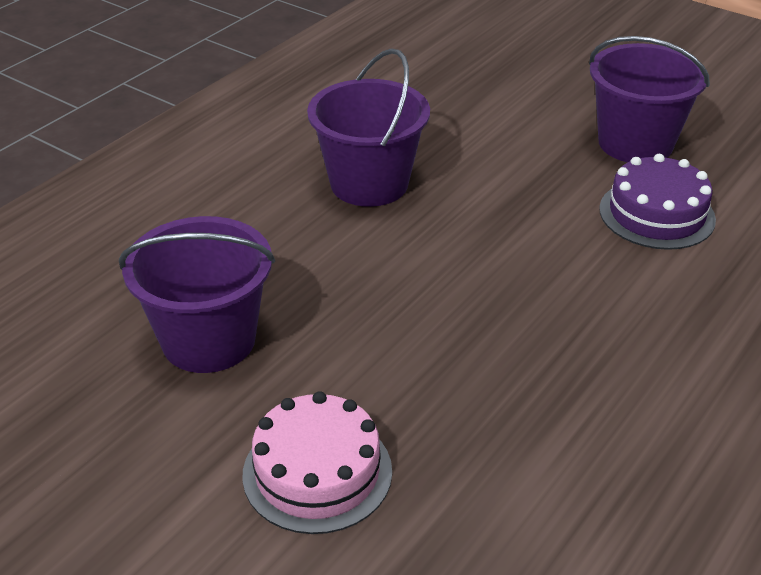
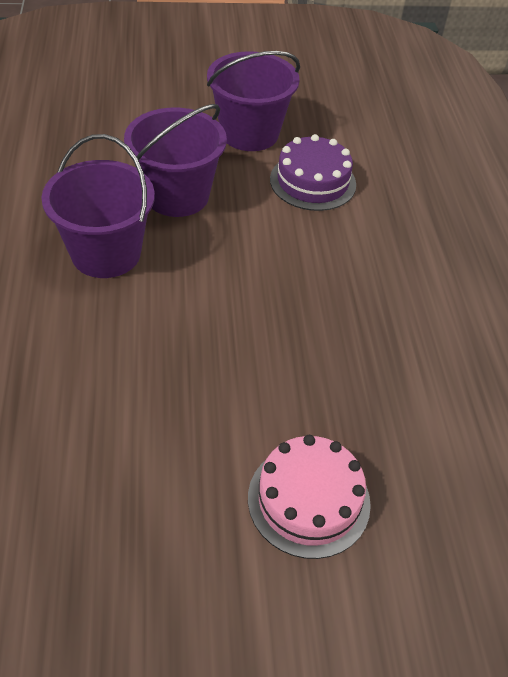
camera: 45 degrees left, 10 degrees up
(209, 340) = (126, 453): purple bucket -> purple bucket (177, 195)

